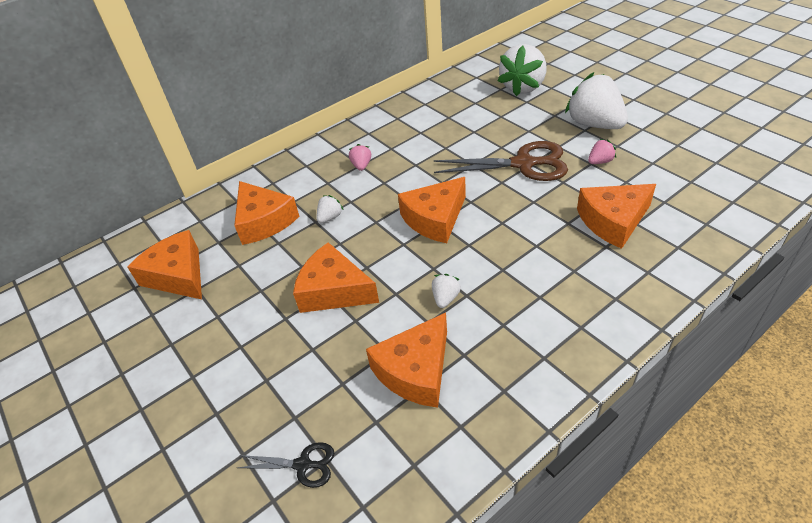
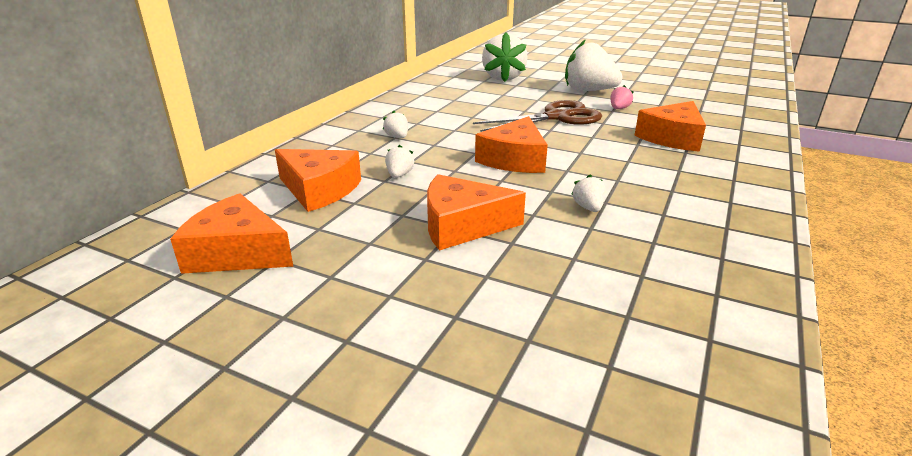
camera: 30 degrees left, 15 degrees down
(303, 465) = (588, 380): black scissors -> none
(361, 166) = (397, 137): pink strawberry -> white strawberry
(415, 371) = (621, 265): orange cheese -> none

